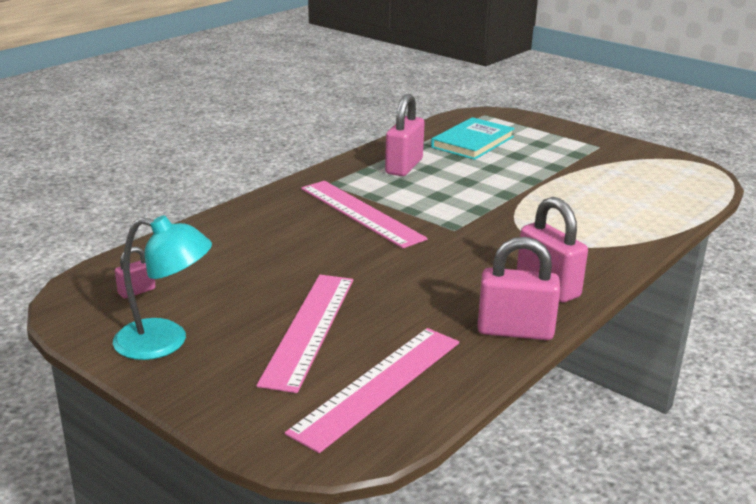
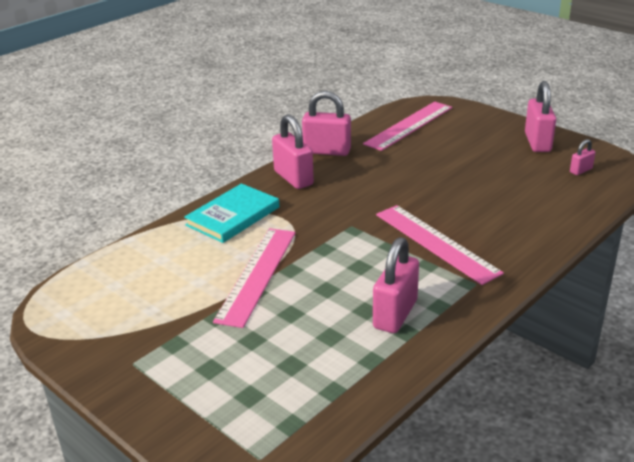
camera: 175 degrees left, 5 degrees up
(165, 342) = (537, 142): turquoise lamp -> pink padlock
(309, 329) = (454, 150): pink ruler -> pink ruler (257, 274)
(472, 142) = (300, 370): turquoise book -> turquoise book (233, 216)

